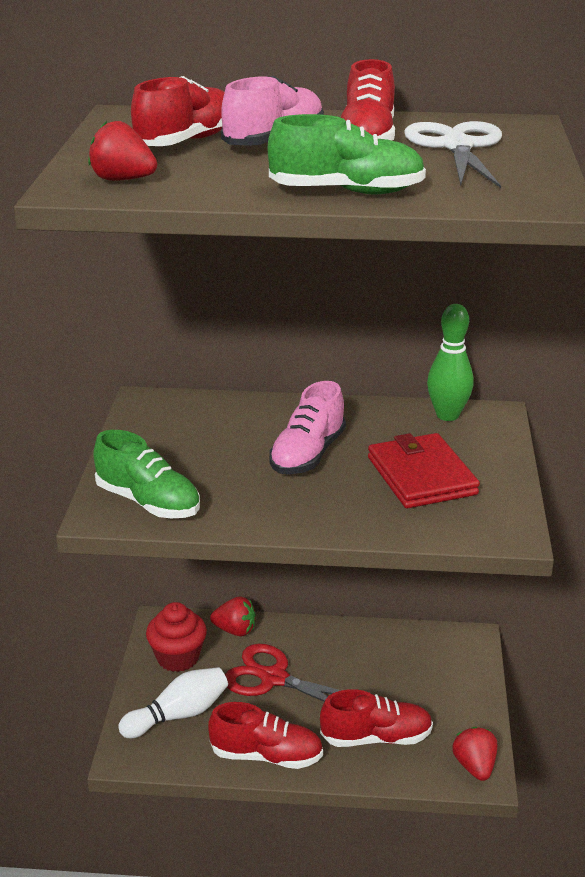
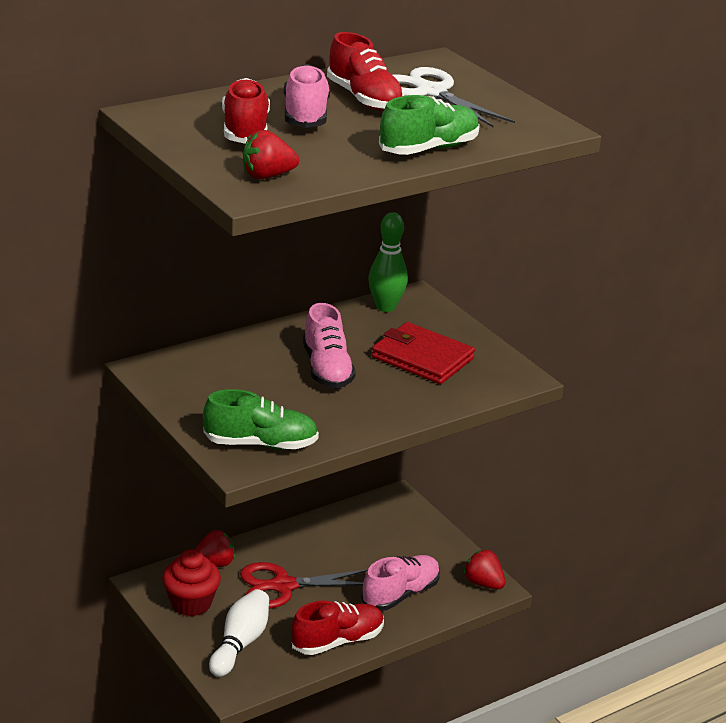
camera: 40 degrees left, 0 degrees up
(376, 738) = (400, 594): red shoe -> pink shoe

